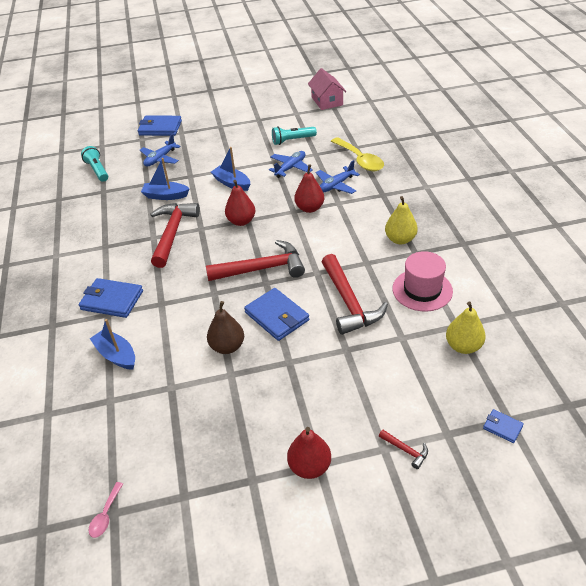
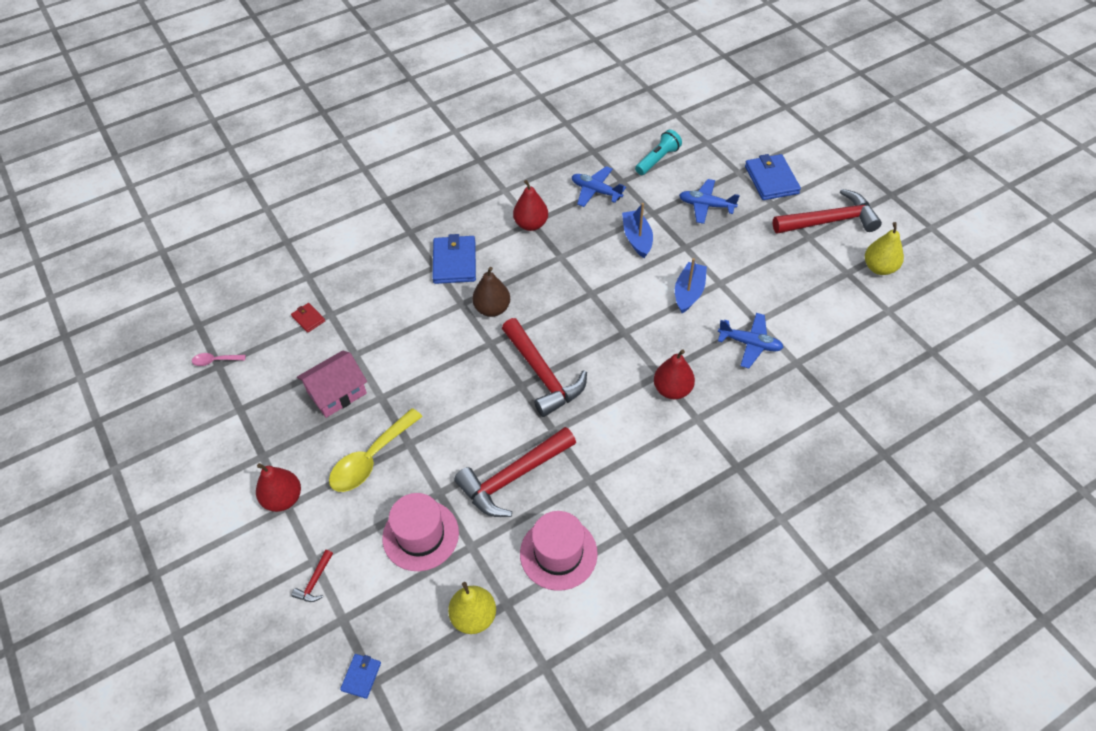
camera: 70 degrees right, 10 degrees up
(104, 420) = (308, 319): none -> red wallet
(116, 355) = (384, 296): blue boat -> none
(172, 233) = (573, 271): red hammer -> red hammer (829, 221)
(227, 347) = (416, 382): brown pear -> brown pear (492, 309)
(241, 221) = (619, 327): red pear -> red pear (531, 224)
(277, 316) = (471, 412): blue wallet -> none
(292, 140) = (816, 327): turquoise flashlight -> none
(327, 101) = (944, 338): pink house -> pink house (337, 393)
(336, 185) = (734, 406): blue plane -> blue plane (596, 191)
(359, 160) = (807, 419): yellow spoon -> yellow spoon (371, 458)
(382, 367) = (420, 535): none -> pink hat
(400, 239) = (648, 508): yellow pear -> yellow pear (879, 268)

